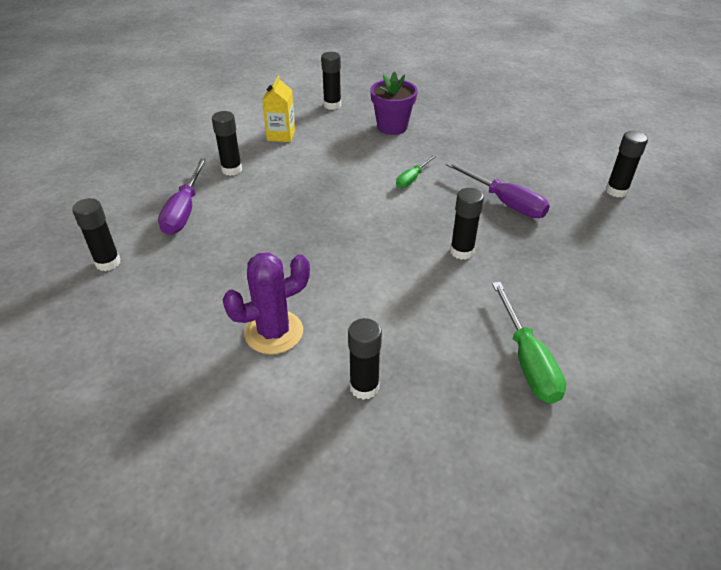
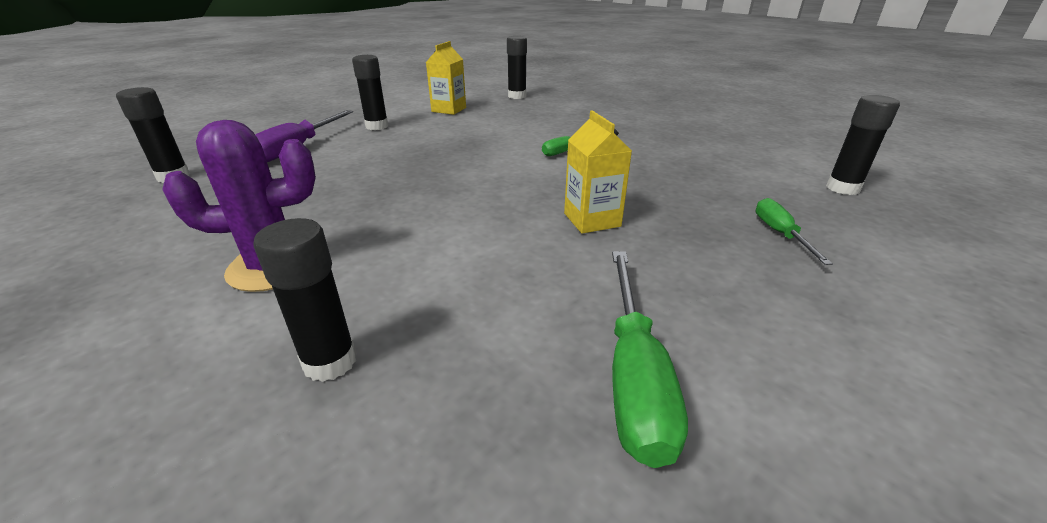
camera: 15 degrees right, 10 degrees down
(392, 127) = (569, 114): purple flower pot -> none
(461, 251) = (592, 220): black glue stick -> yellow carton
(505, 202) = (675, 182): purple screwdriver -> none
(582, 243) = (780, 234): none -> green screwdriver

